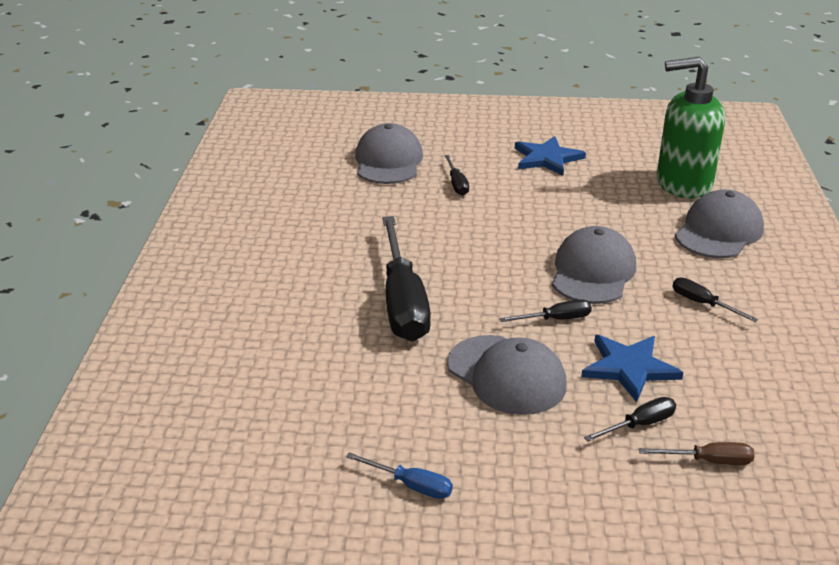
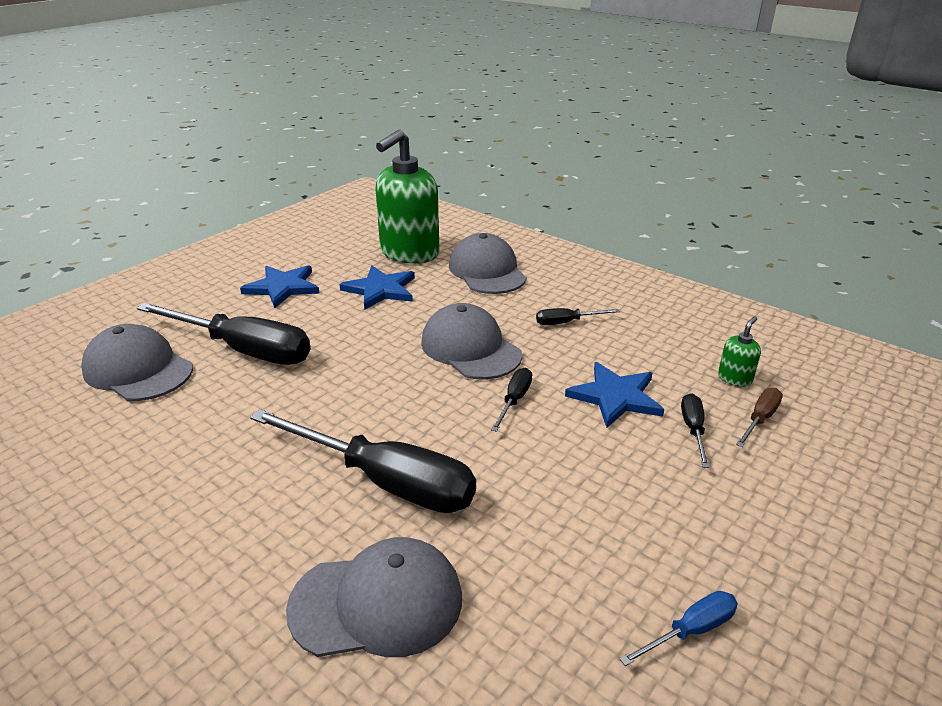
camera: 55 degrees left, 0 degrees up
(456, 184) = (243, 350): black screwdriver -> black screwdriver, size x2.27
(506, 375) = (567, 470): grey cap -> grey cap (377, 602)
(608, 197) = (380, 290): none -> blue star
(754, 429) = (734, 378): none -> green soap dispenser

